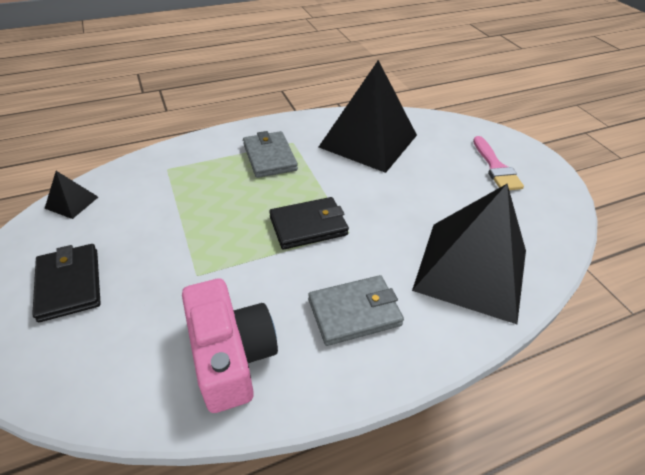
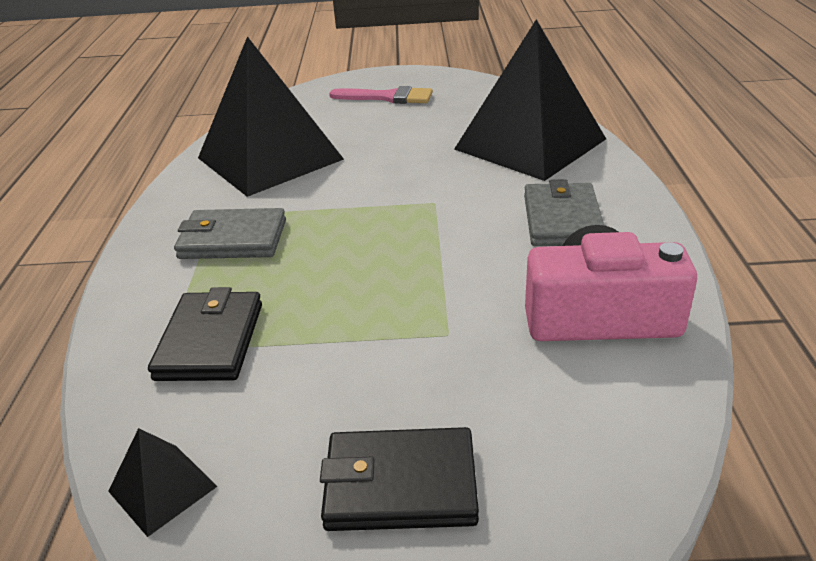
camera: 65 degrees left, 10 degrees down
(308, 226) = (405, 228): black wallet -> black wallet (210, 341)

